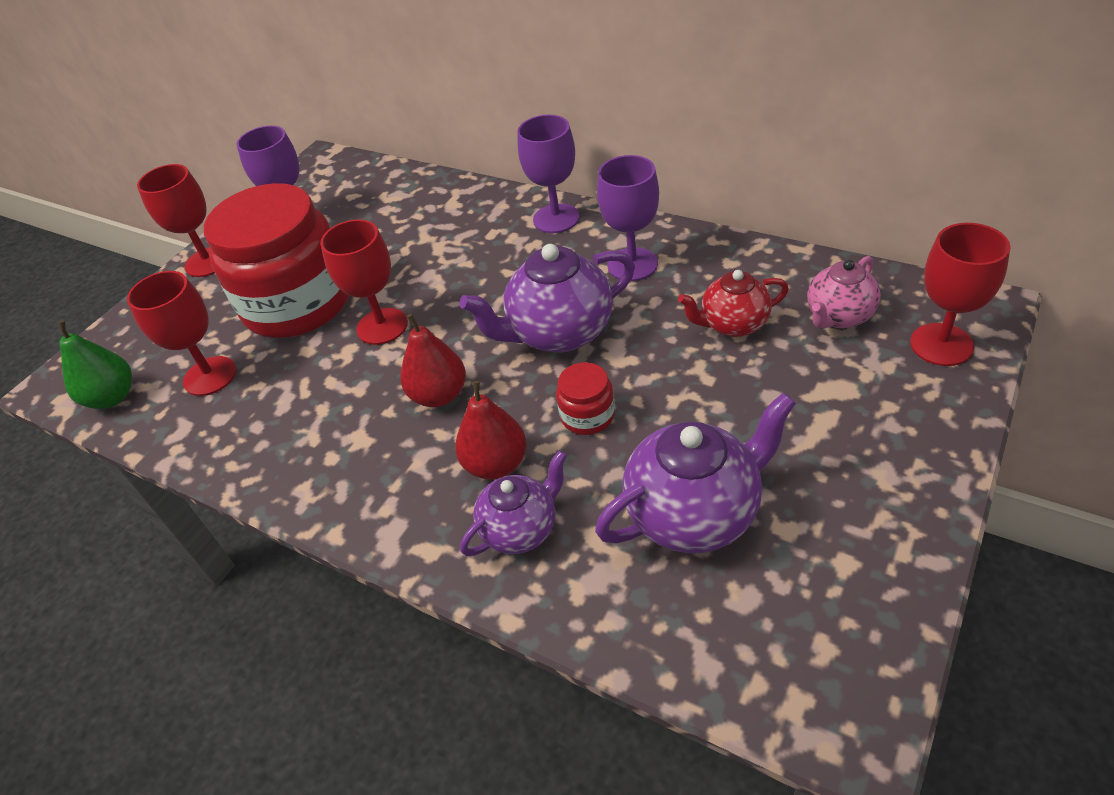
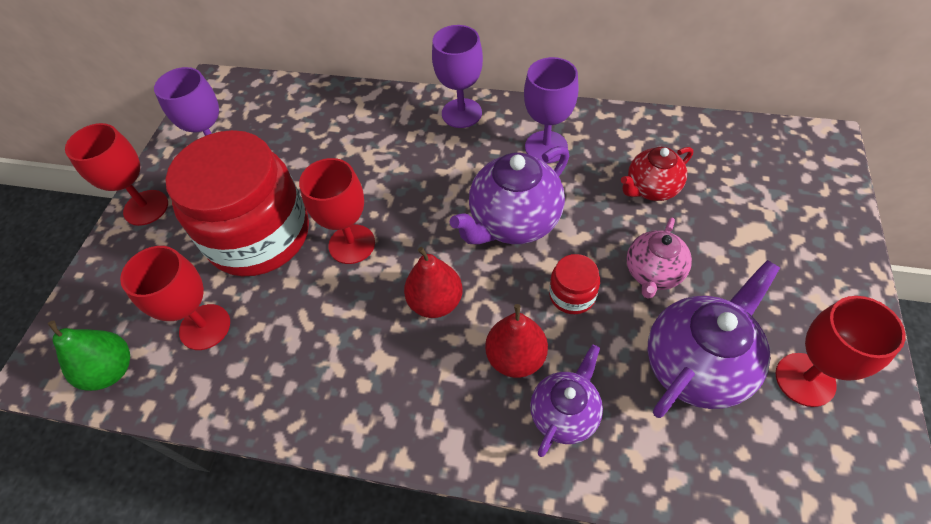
camera: 20 degrees left, 10 degrees up
(838, 316) = (727, 167): pink teapot -> pink teapot (653, 274)
(941, 344) = (811, 178): red goblet -> red goblet (805, 379)

